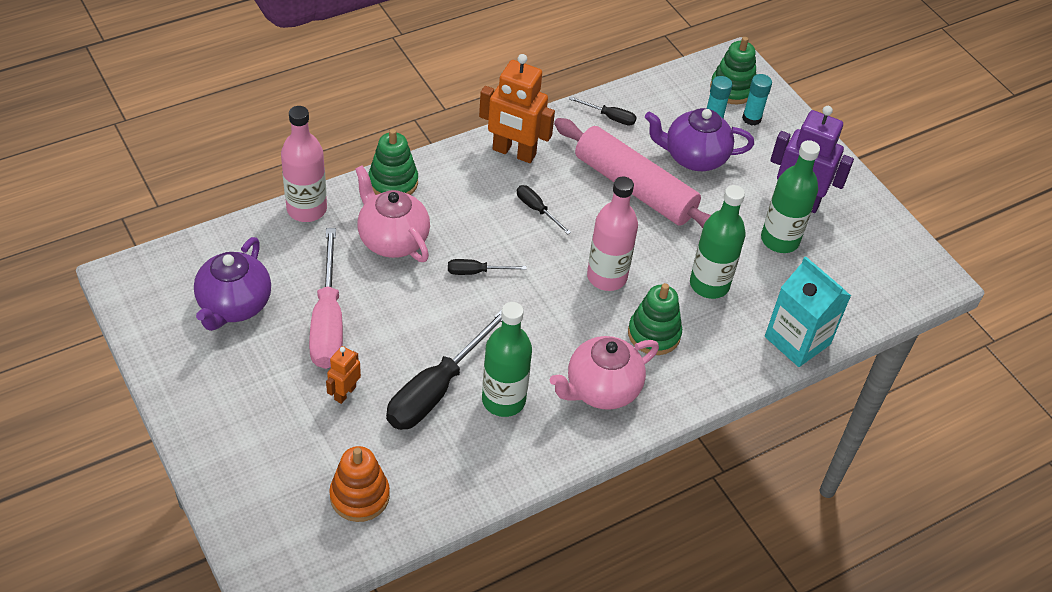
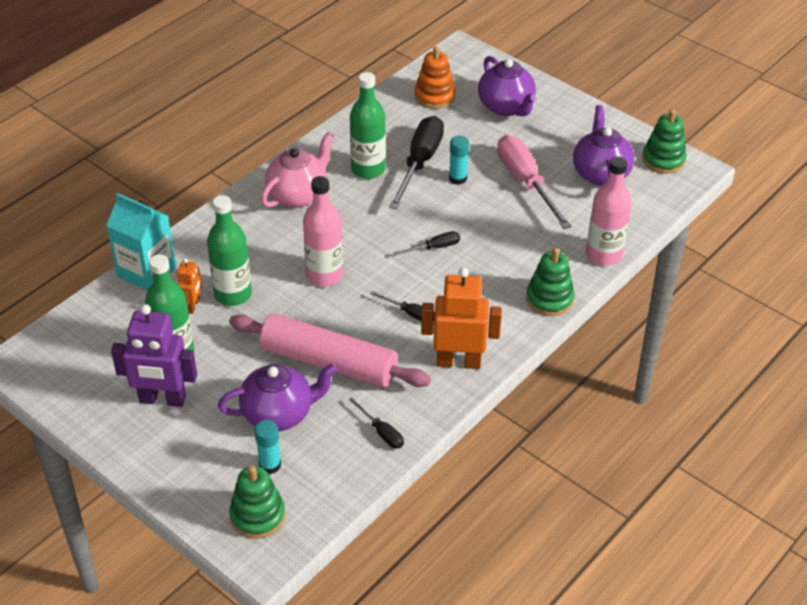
camera: 165 degrees right, 5 degrees down
(276, 444) = (506, 107): none -> purple teapot
(345, 393) = (482, 144): orange robot -> orange robot (192, 306)
(392, 240) = (518, 252): pink teapot -> none
(609, 117) = (381, 432): black screwdriver -> black screwdriver turned 135 degrees counterclockwise
(654, 334) = (270, 243): green stacking toy -> green stacking toy (663, 160)
(751, 118) = (227, 482): turquoise glue stick -> turquoise glue stick (457, 178)

